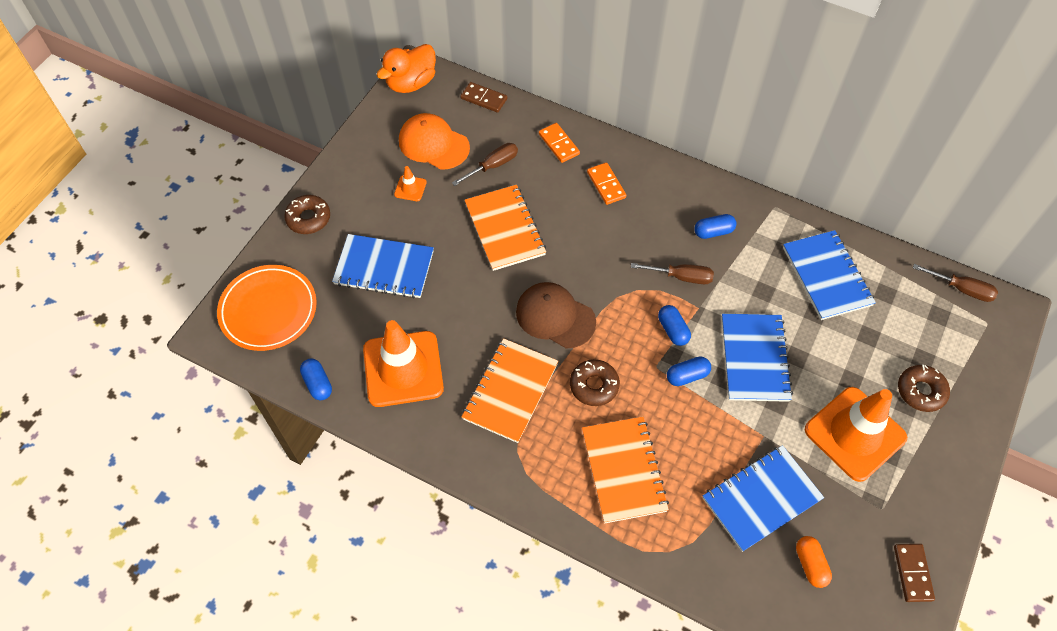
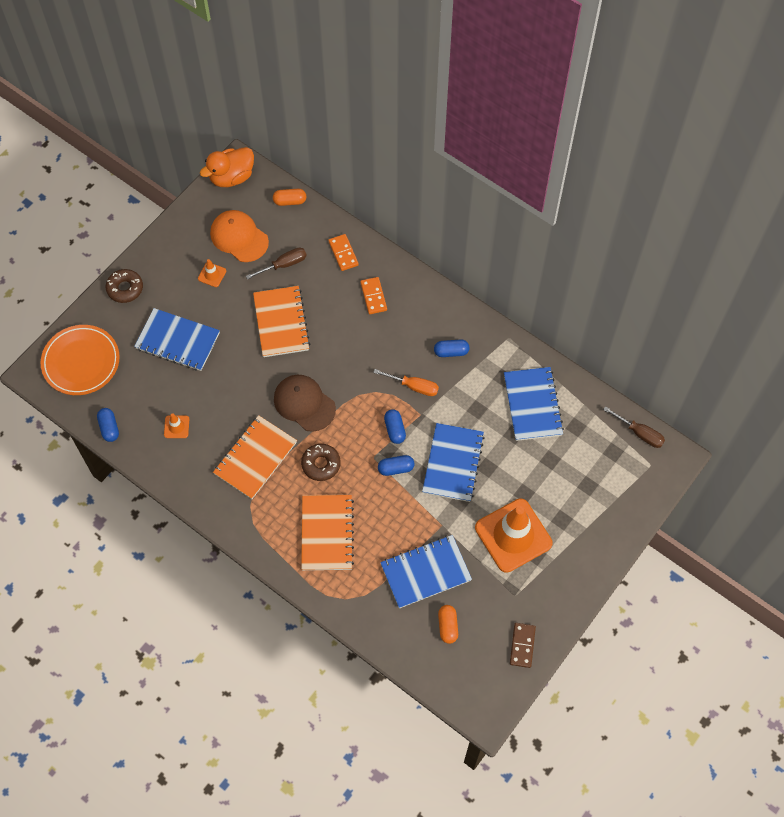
camera: 10 degrees right, 5 degrees up
(403, 369) = (176, 427): orange traffic cone -> orange traffic cone, size x0.41
(484, 99) = (290, 201): brown domino -> orange capsule
(681, 277) = (413, 386): brown screwdriver -> orange screwdriver
(921, 391) = (576, 511): brown donut -> none

